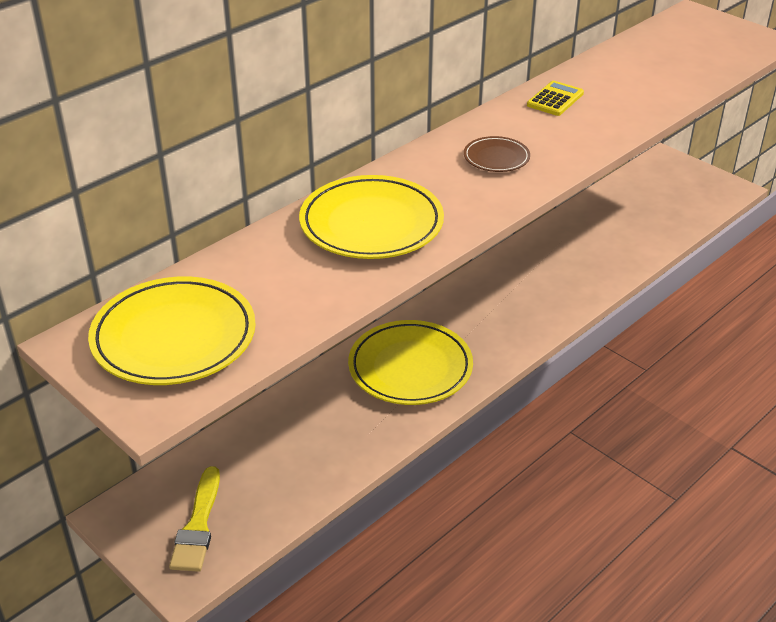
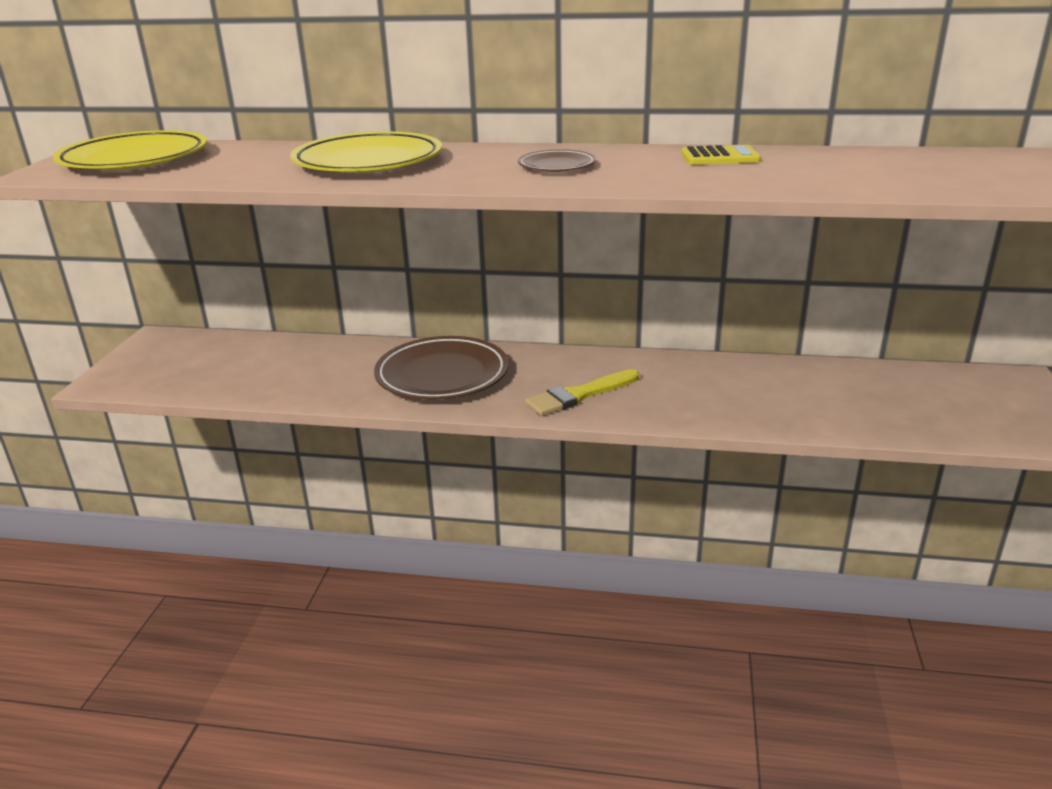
camera: 55 degrees right, 10 degrees down
(198, 525) = (165, 366): yellow brush -> yellow brush (579, 395)
(410, 368) = (442, 375): yellow plate -> brown plate

